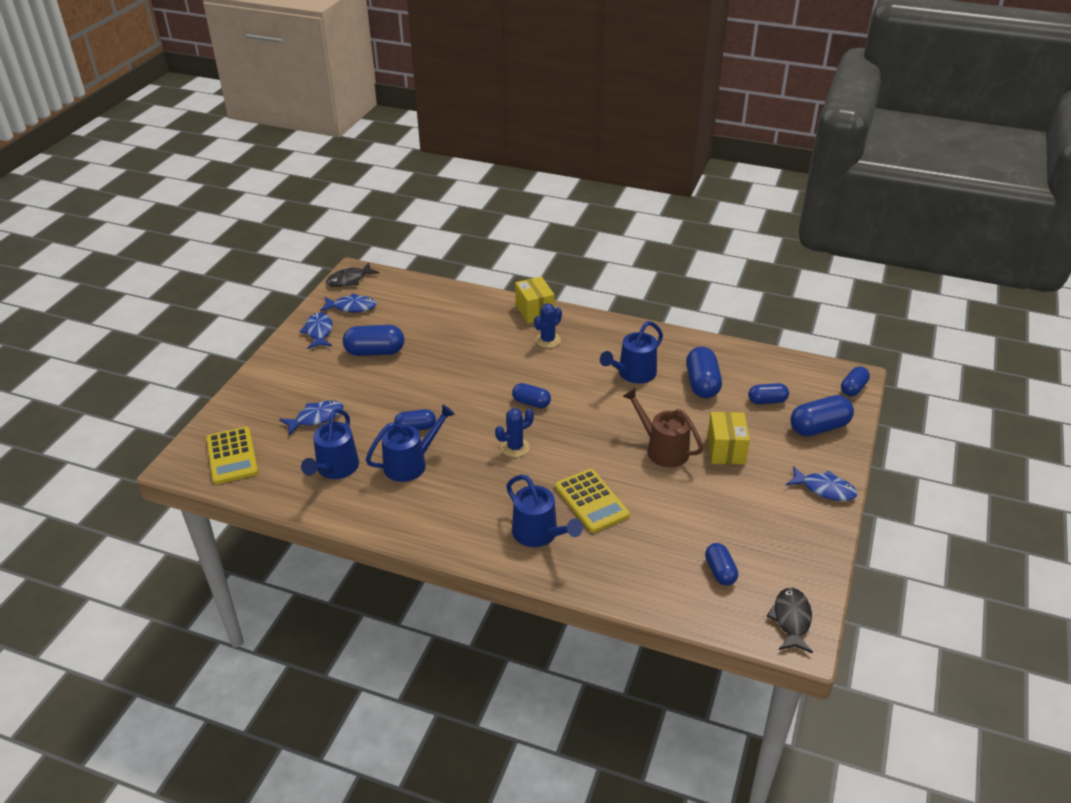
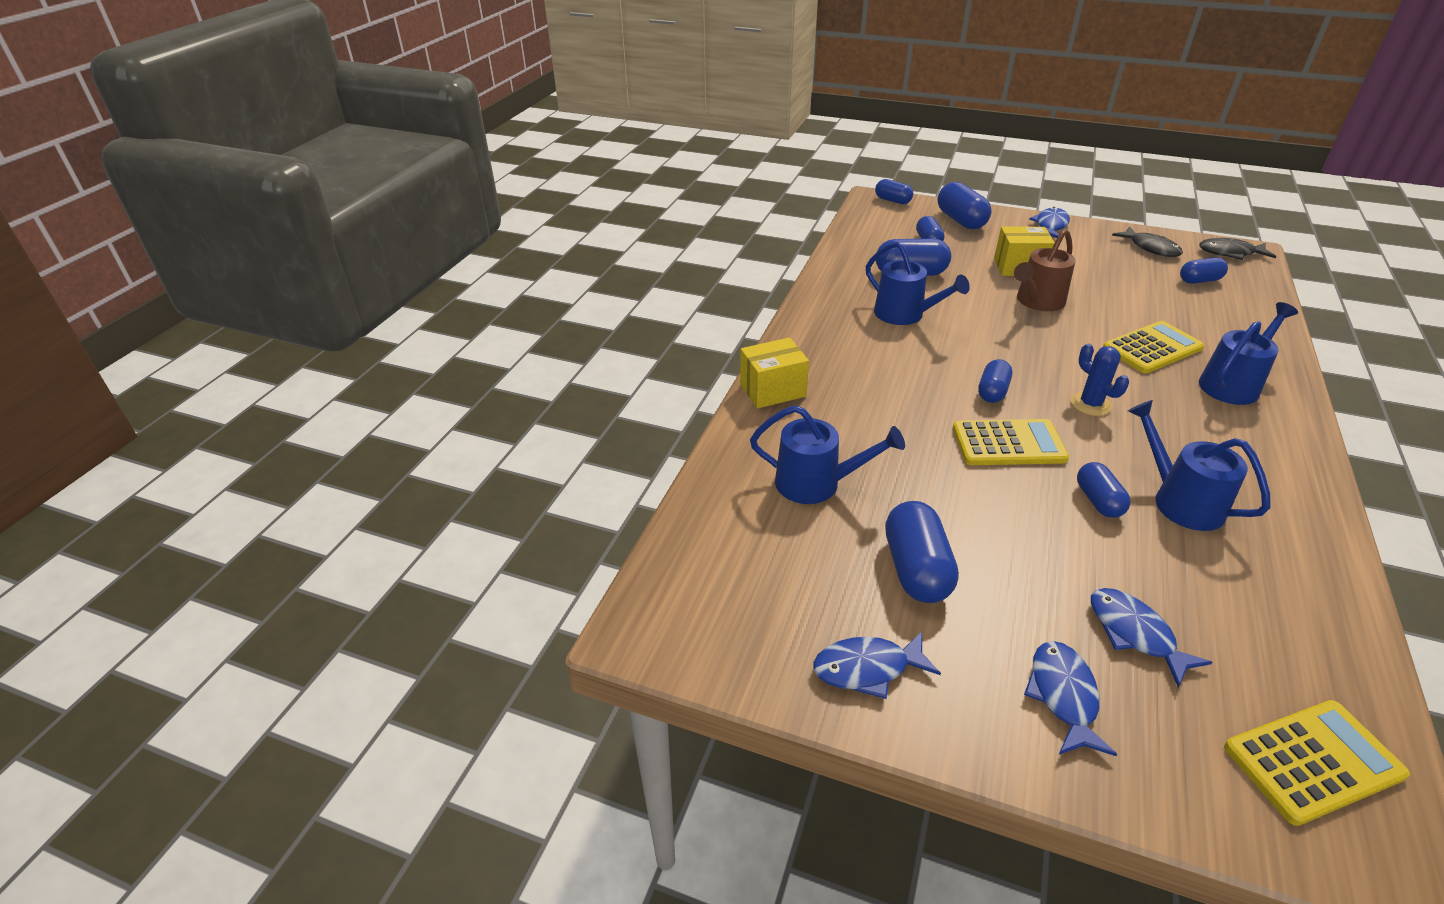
camera: 90 degrees left, 0 degrees up
(335, 469) = (1246, 590): blue watering can -> blue watering can (817, 483)
(349, 280) = (668, 638): black fish -> black fish (1151, 248)
(352, 307) = (773, 621): blue fish -> blue fish (1063, 696)
(474, 400) = (1008, 443): none -> yellow calculator
(548, 340) = (845, 378): blue cactus -> none

